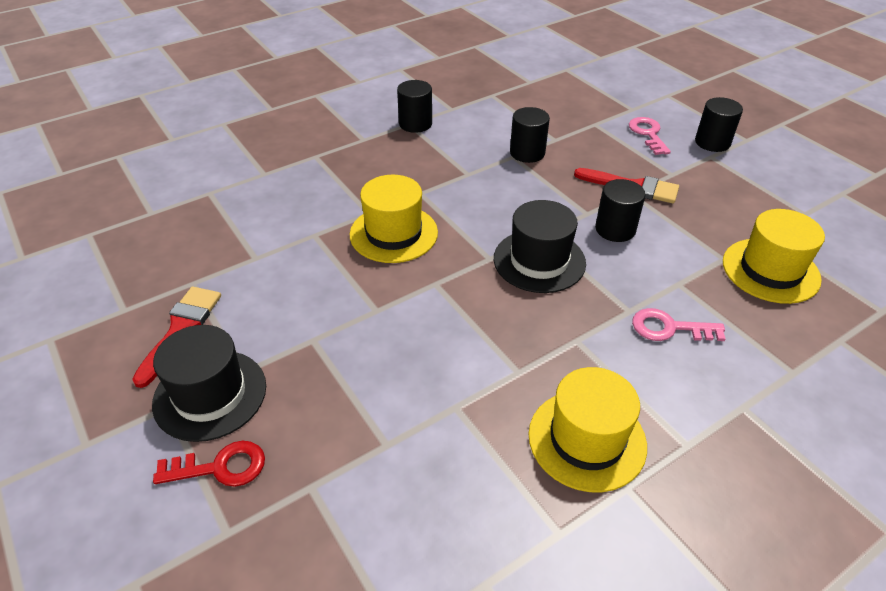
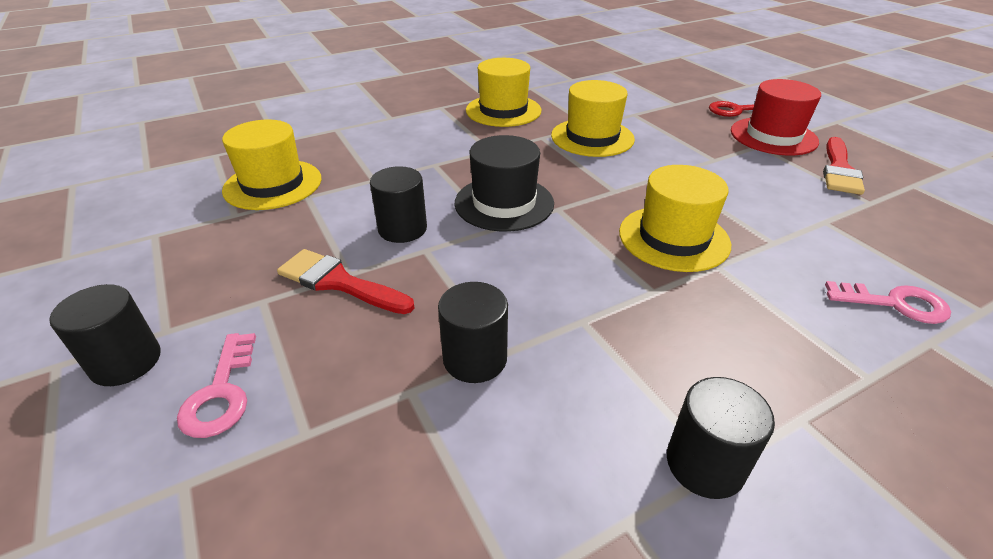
camera: 175 degrees left, 5 degrees down
(210, 394) = (773, 136): black hat -> red hat
(453, 375) = (592, 137): none -> yellow hat
(669, 328) = (408, 153): pink key -> pink key (895, 303)

